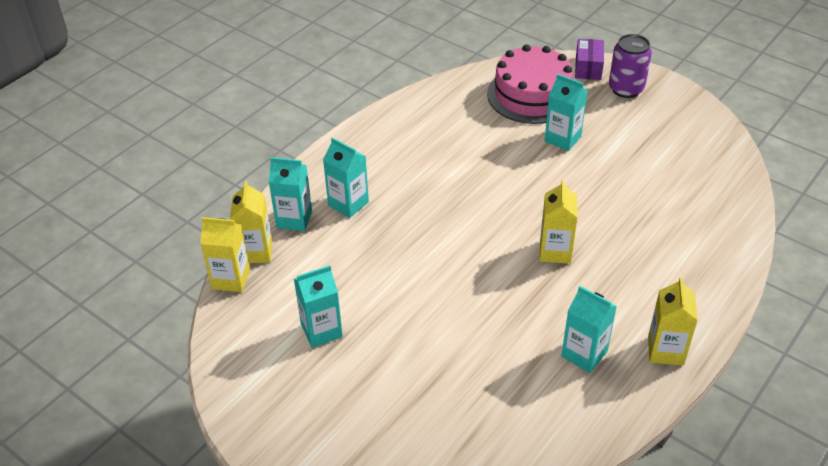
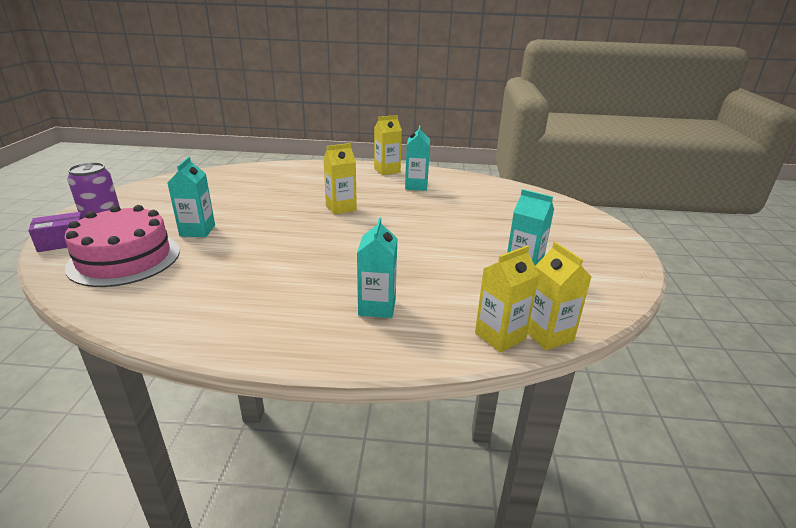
camera: 125 degrees left, 15 degrees down
(294, 219) = (432, 332): turquoise carton -> none

